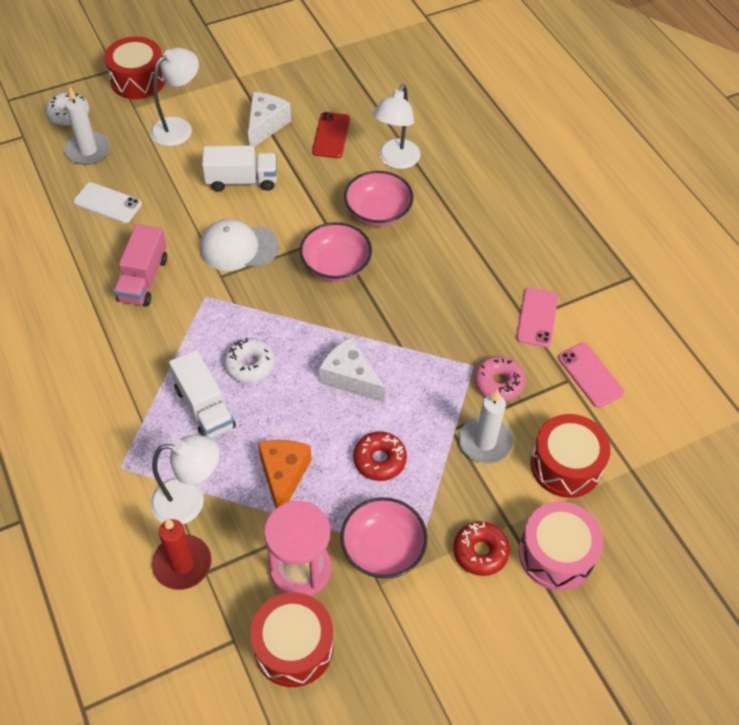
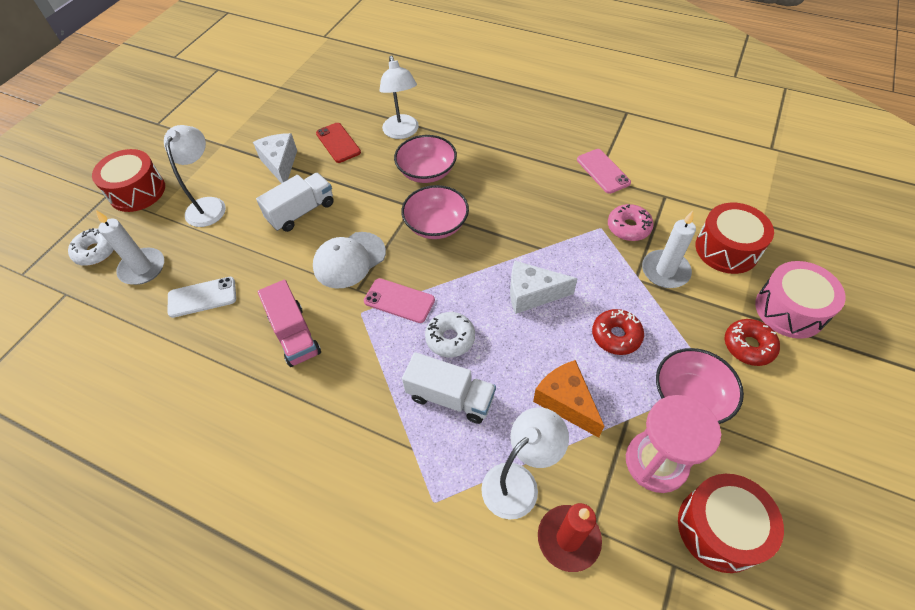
camera: 35 degrees left, 0 degrees up
(590, 375) = (673, 184): pink phone -> pink phone (399, 300)

